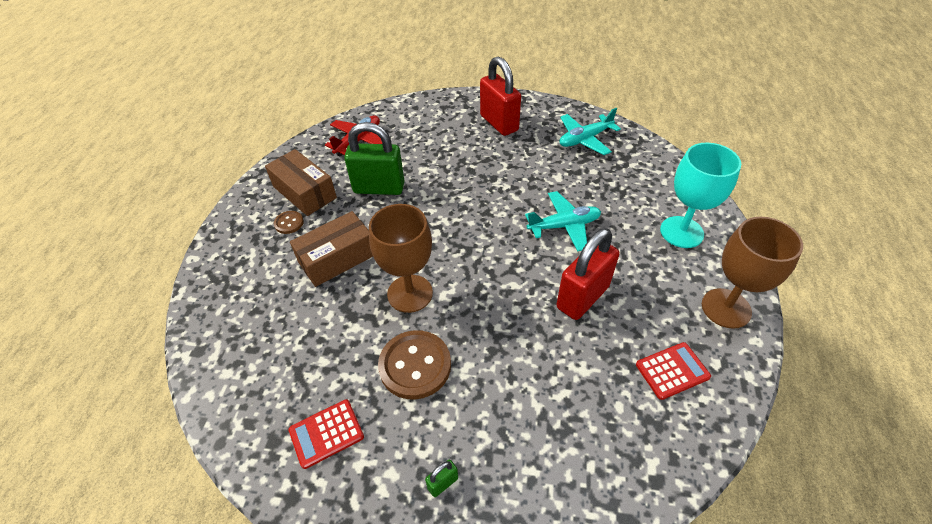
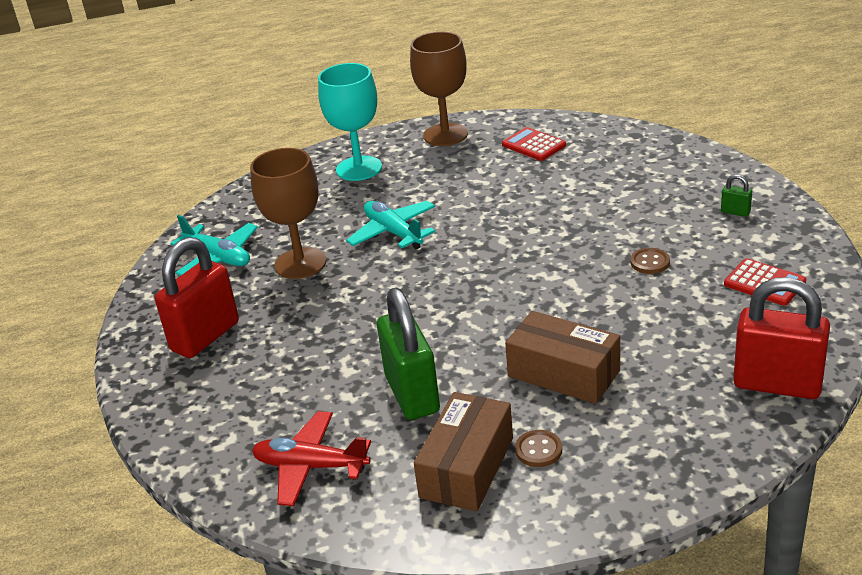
camera: 110 degrees left, 15 degrees down
(410, 293) = (569, 298): brown goblet -> brown goblet (300, 263)
(415, 365) = (650, 262): brown button -> brown button, size x0.49
(582, 297) = (488, 199): red padlock -> red padlock (777, 384)

